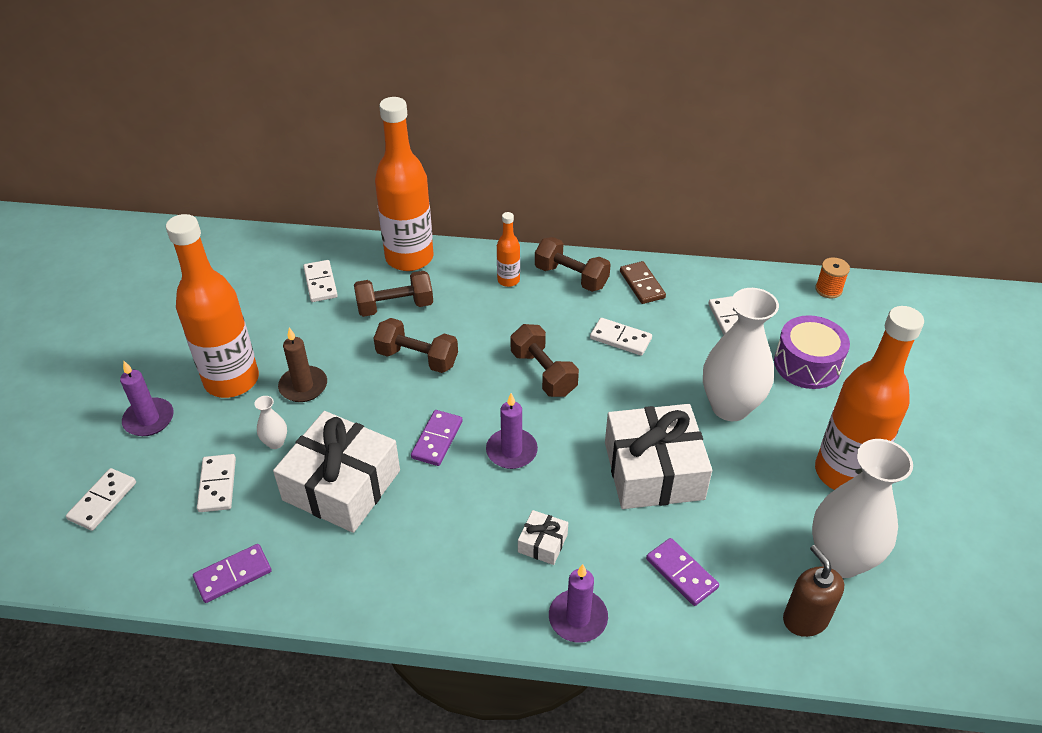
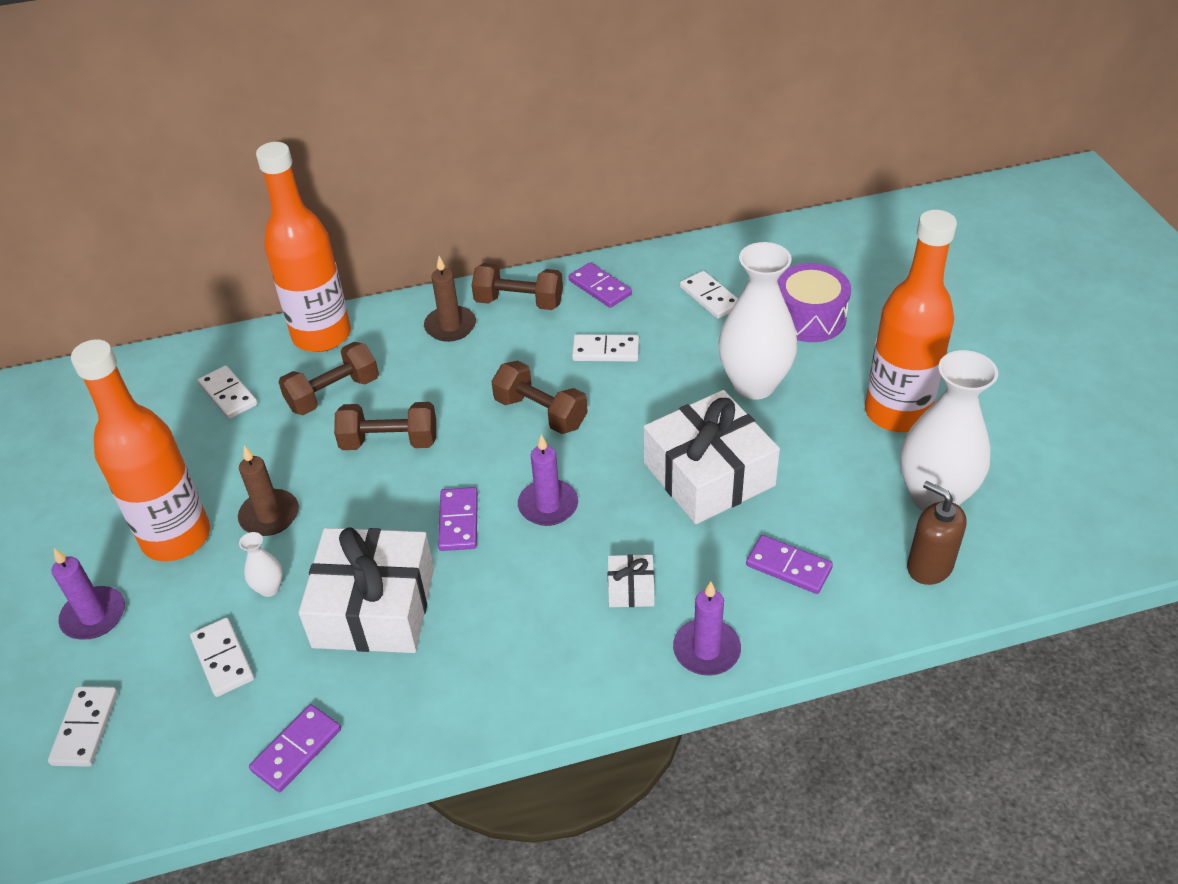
camera: 20 degrees left, 0 degrees up
(508, 280) = (450, 326): orange bottle -> brown candle
(642, 284) = (600, 288): brown domino -> purple domino
(828, 289) = (793, 236): orange spool -> none

